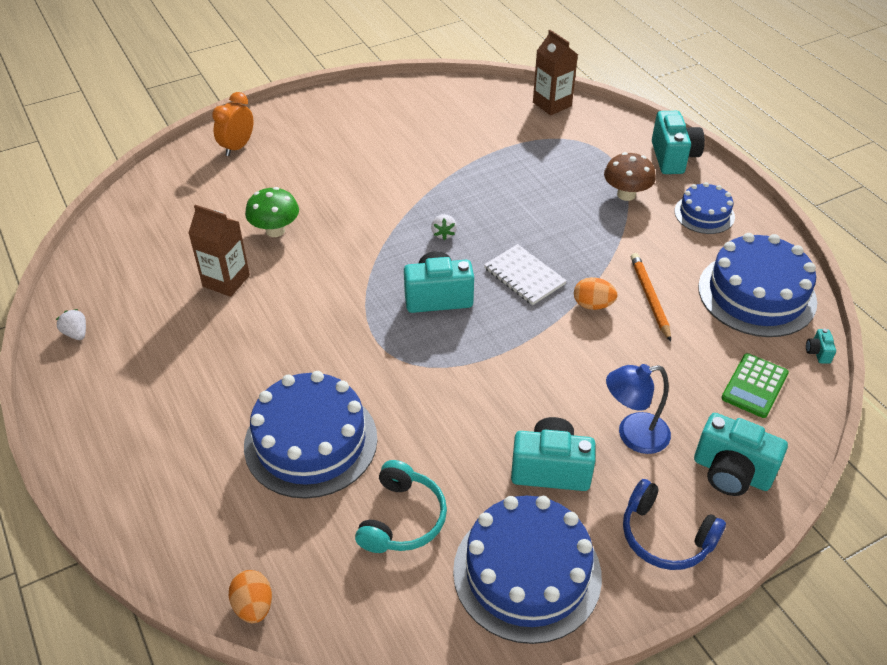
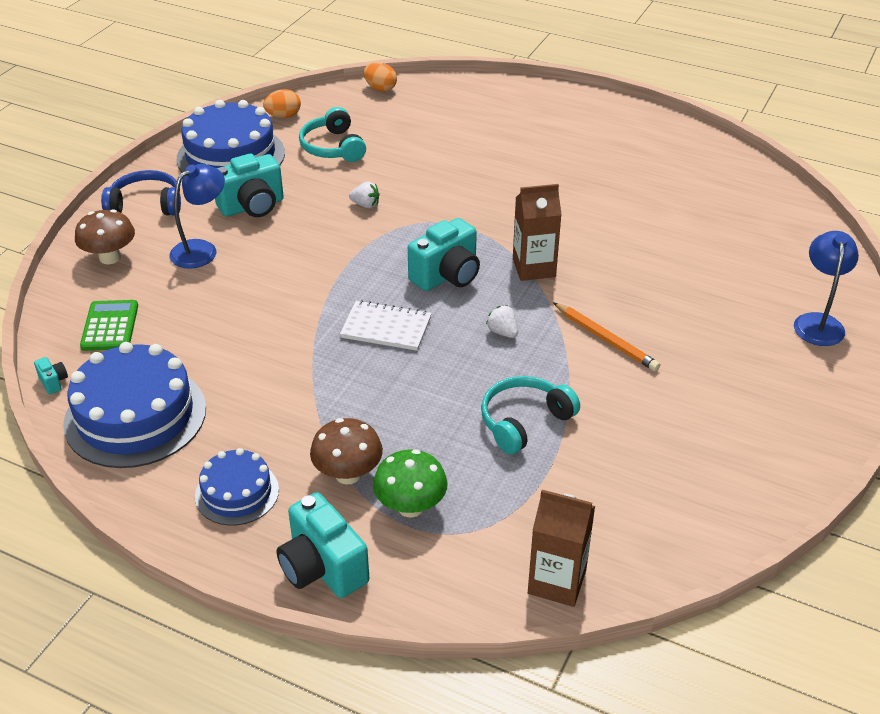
camera: 145 degrees right, 5 degrees down
(76, 333) = (679, 140): white strawberry -> white strawberry (365, 205)
(226, 281) = (633, 212): brown carton -> brown carton (534, 268)
(237, 147) = (818, 322): orange clock -> blue lamp
(275, 230) = (655, 264): green mushroom -> green mushroom (410, 507)
(311, 441) = (435, 155): blue cake -> none
(490, 175) = (524, 421): none -> turquoise headphones
(593, 305) = (300, 331): orange egg -> orange egg (283, 116)
(650, 297) = (248, 362): orange pencil -> orange pencil (606, 340)
(731, 472) = (110, 257): turquoise camera -> brown mushroom

